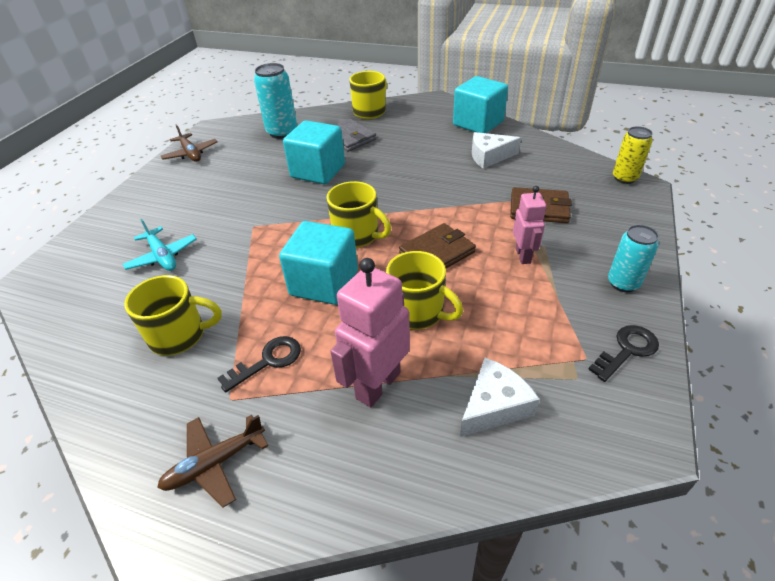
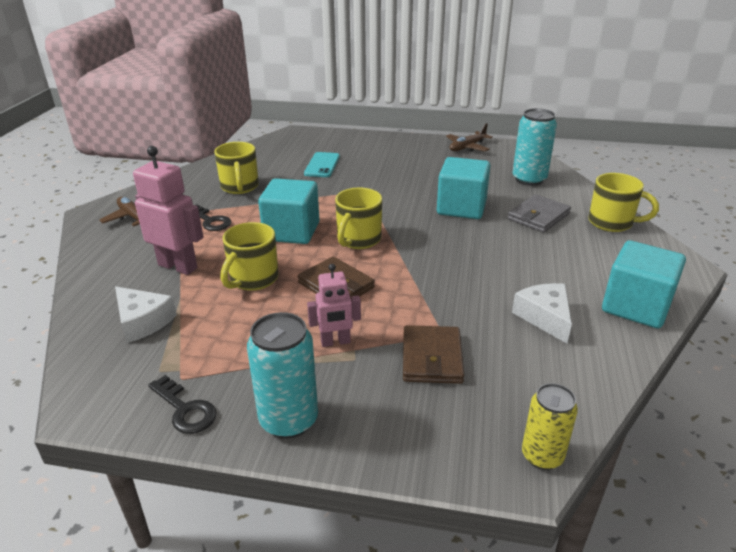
camera: 80 degrees right, 10 degrees down
(162, 256) = (322, 165): turquoise plane -> turquoise phone
(623, 283) = (289, 420): turquoise can -> turquoise can, size x1.50

